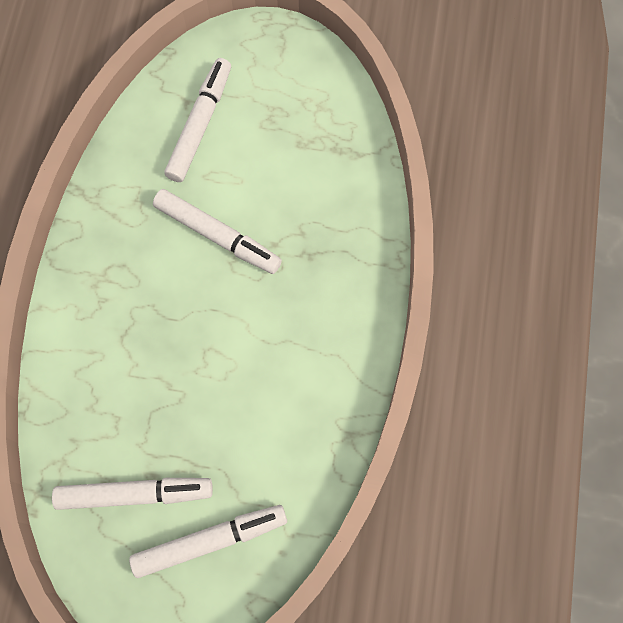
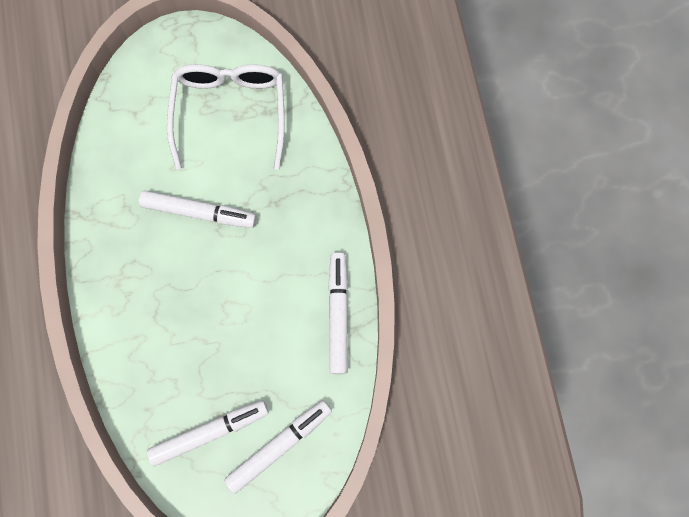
camera: 20 degrees left, 5 degrees up
(200, 125) = (152, 128): white marker -> white marker (338, 314)
(294, 136) = (230, 112): none -> white glasses

